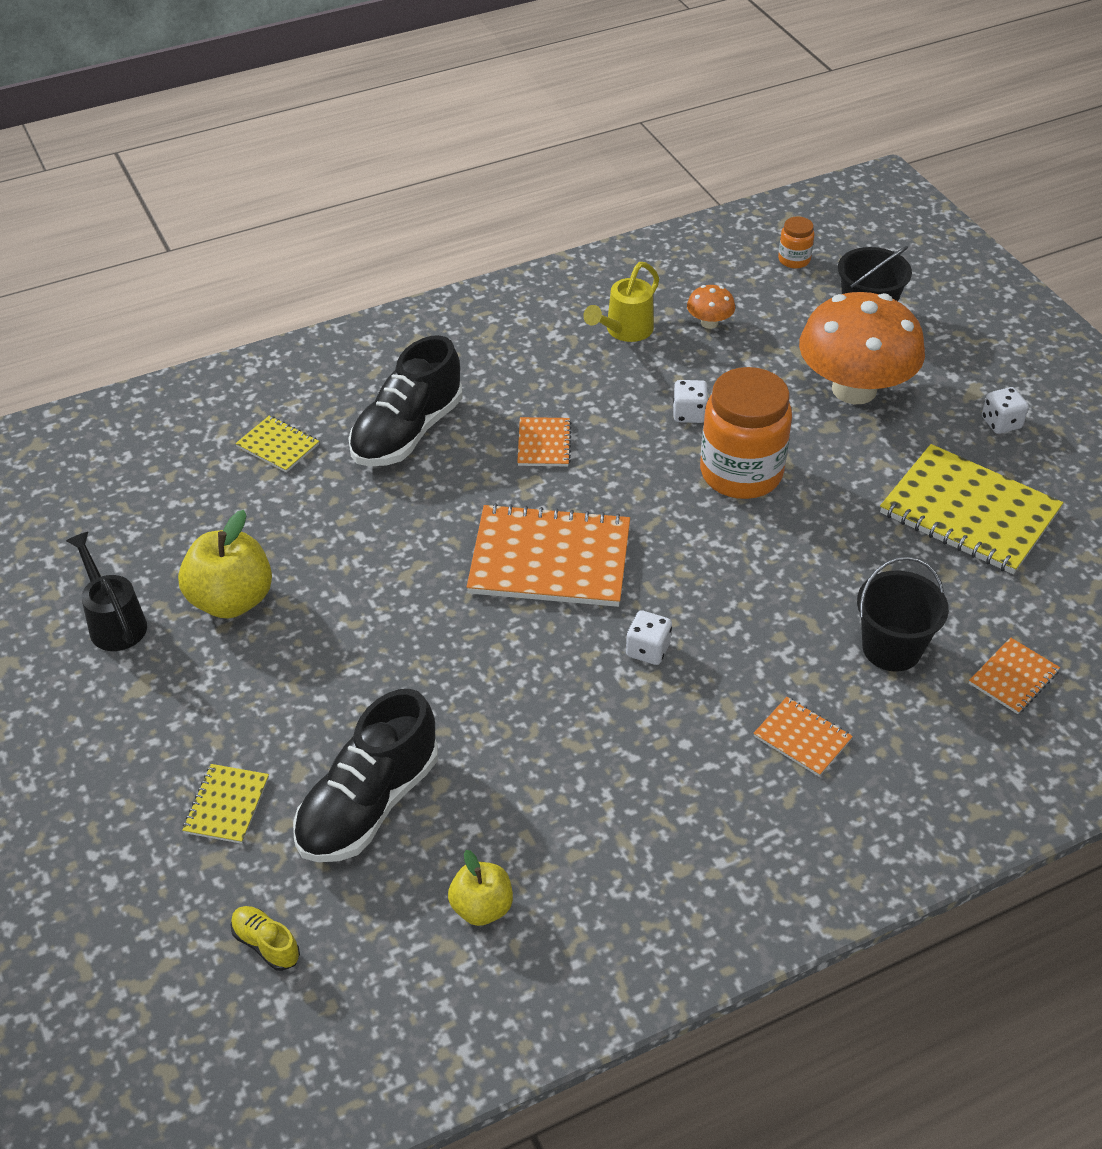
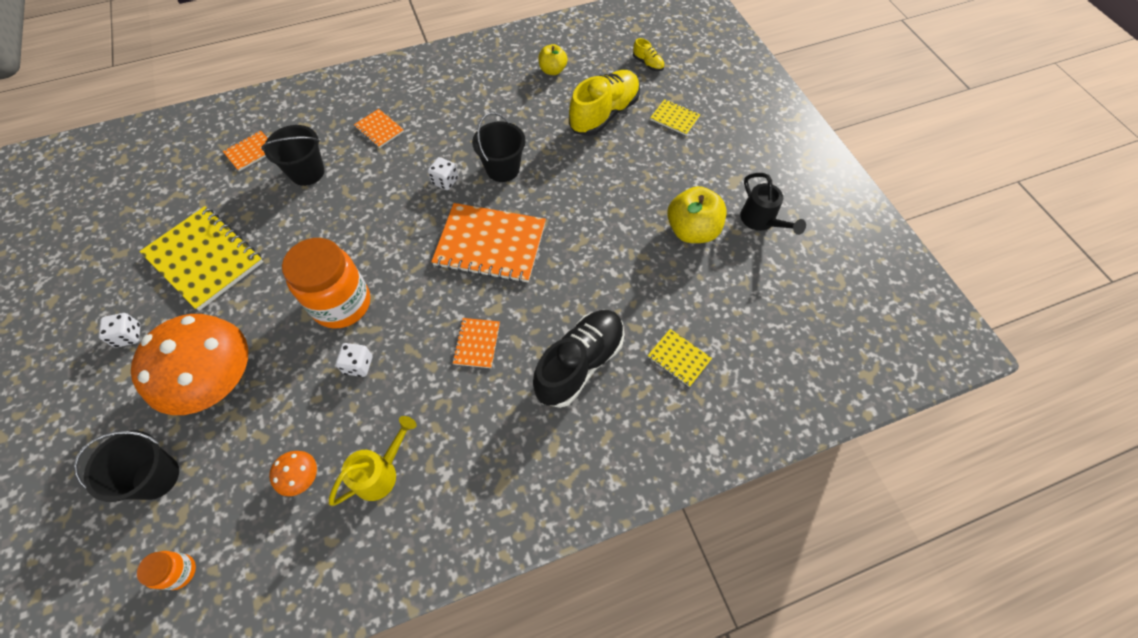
camera: 175 degrees left, 15 degrees up
(227, 805) = (674, 118): yellow notebook -> yellow notebook turned 75 degrees counterclockwise
(368, 804) = (604, 114): black shoe -> yellow shoe
(552, 678) = (503, 169): none -> black bucket

